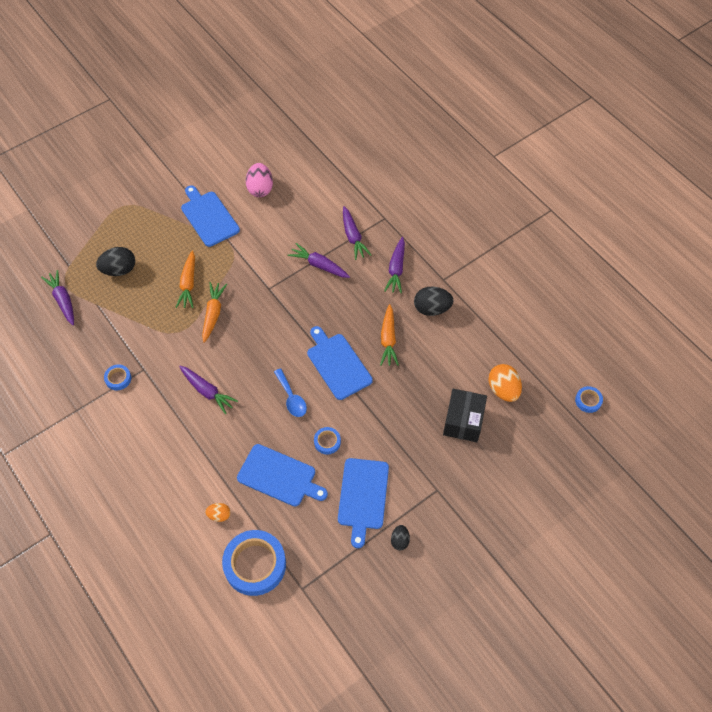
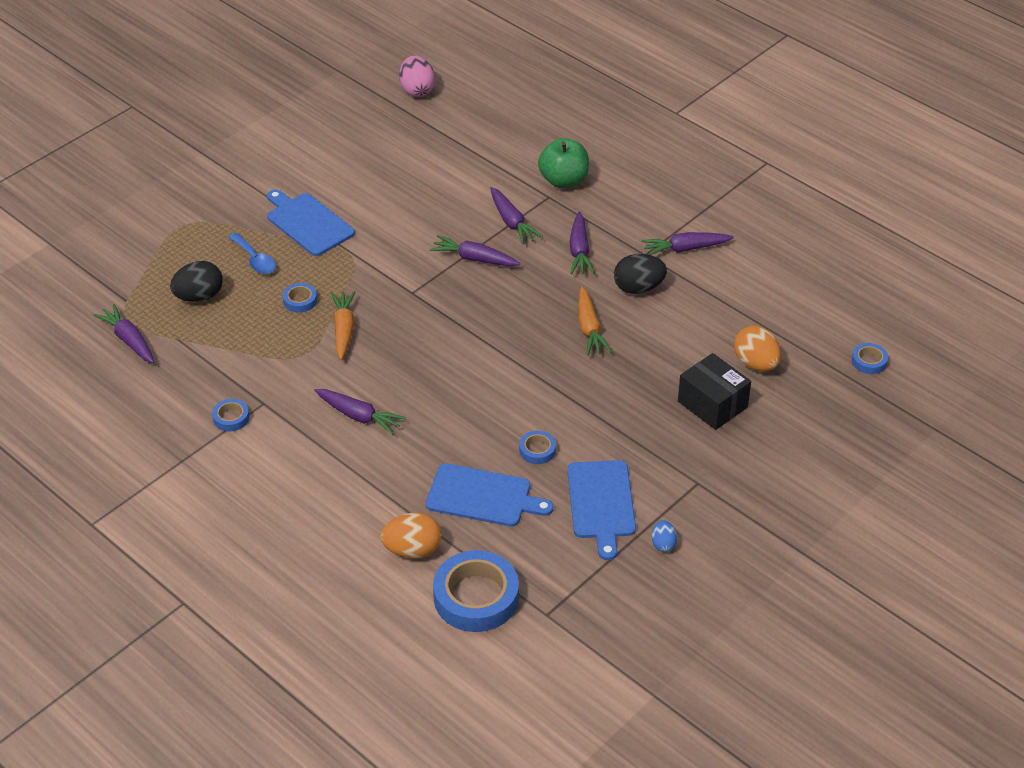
camera: 10 degrees left, 15 degrees down
(188, 284) = (300, 300): orange carrot -> blue tape
(219, 515) = (412, 550): orange egg -> orange egg, size x1.77
(260, 189) = (370, 183): pink egg -> pink egg (417, 90)
(291, 398) = (476, 408): blue spoon -> blue spoon (255, 260)
(337, 364) = (528, 364): blue cutting board -> none
(398, 205) = (563, 180): none -> green apple
(400, 540) = (663, 544): black egg -> blue egg
(463, 421) = (712, 404): black box -> black box turned 45 degrees counterclockwise
(474, 279) = (685, 249): none -> purple carrot

